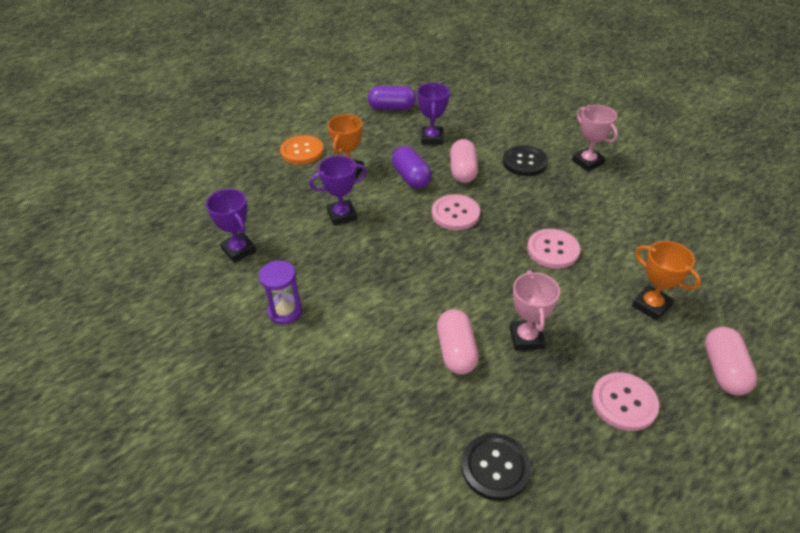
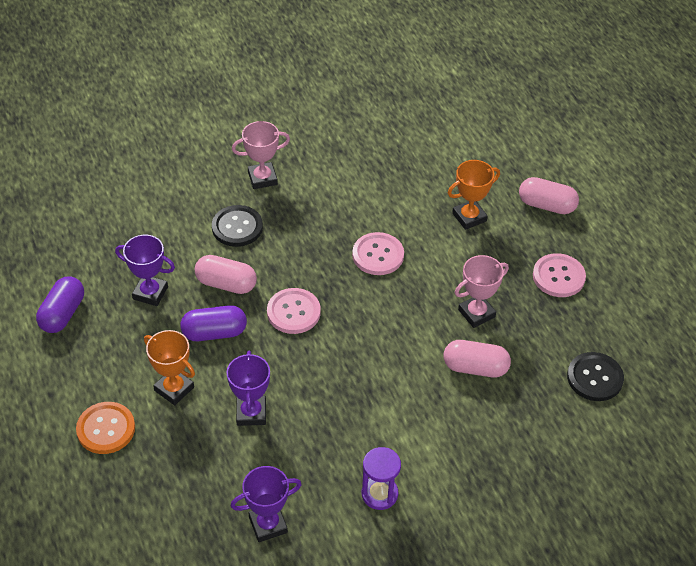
camera: 75 degrees left, 5 degrees up
(526, 338) = (476, 313): pink trophy -> pink trophy turned 45 degrees counterclockwise

